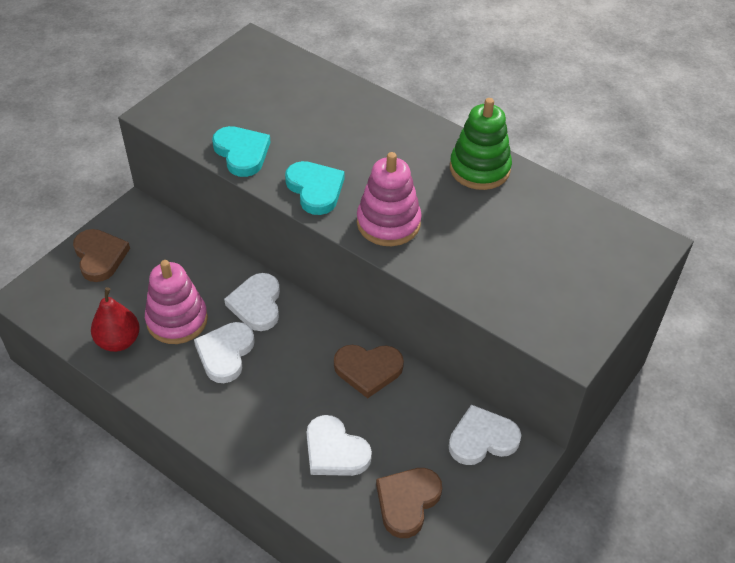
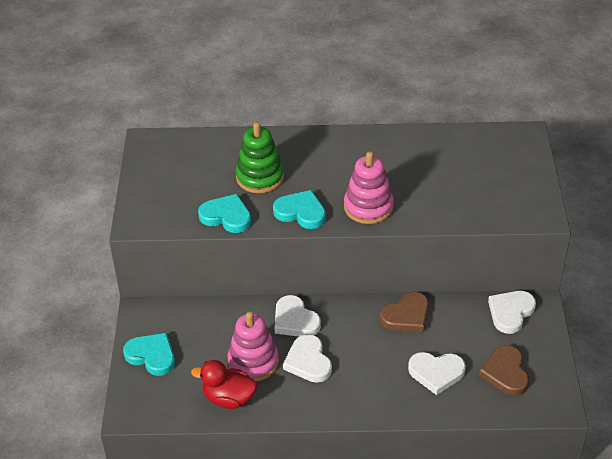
camera: 35 degrees left, 5 degrees down
(100, 257) = (152, 356): brown heart -> turquoise heart
(119, 341) = (229, 398): red pear -> red duck
(479, 169) = (386, 144): green stacking toy -> green stacking toy (260, 177)

